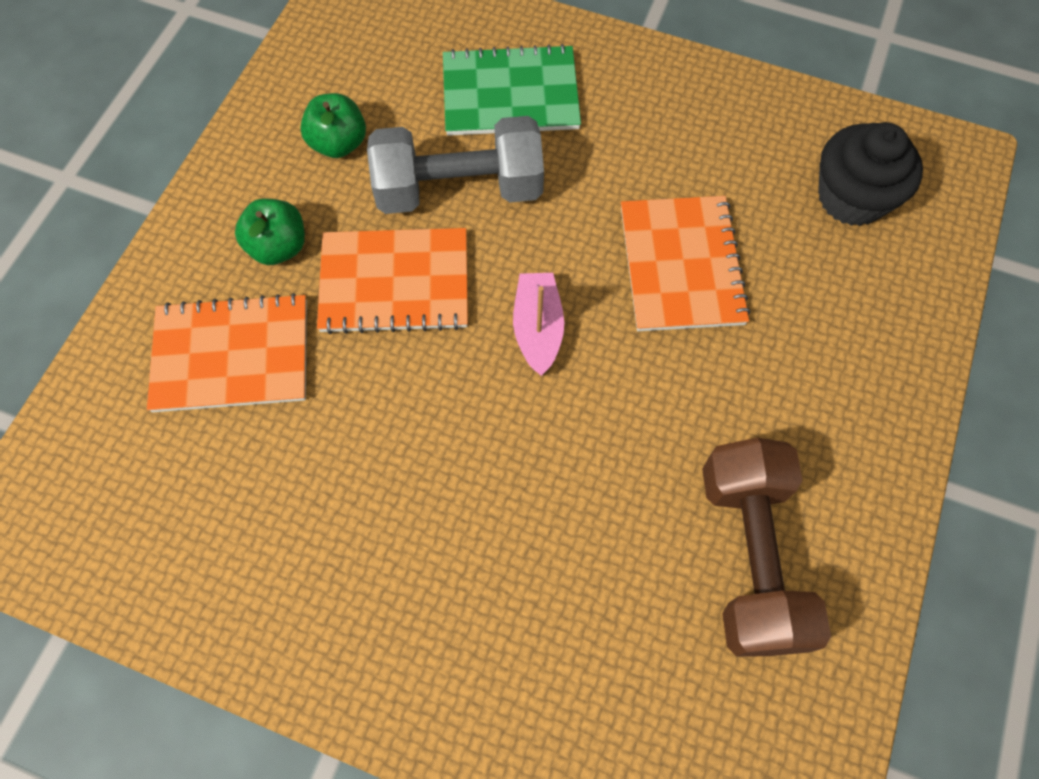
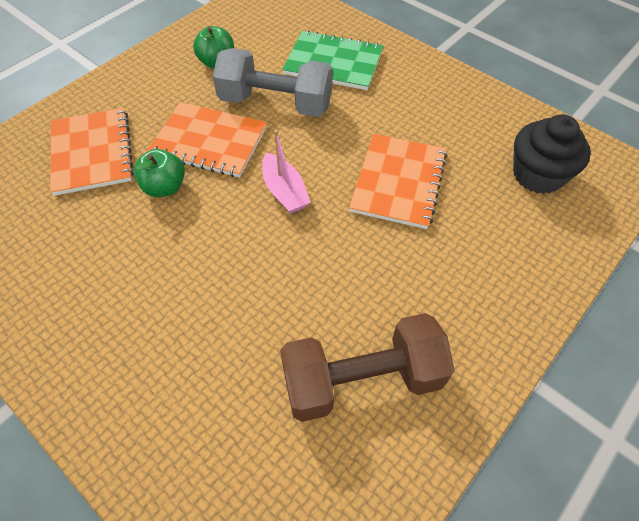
camera: 20 degrees right, 10 degrees down
(232, 355) = (92, 153): orange notebook -> orange notebook turned 60 degrees clockwise
(278, 247) = (152, 105): green apple -> green apple (165, 187)
(538, 328) = (284, 191): pink boat -> pink boat turned 135 degrees clockwise
(749, 557) = (362, 379): brown dumbbell -> brown dumbbell turned 60 degrees clockwise

